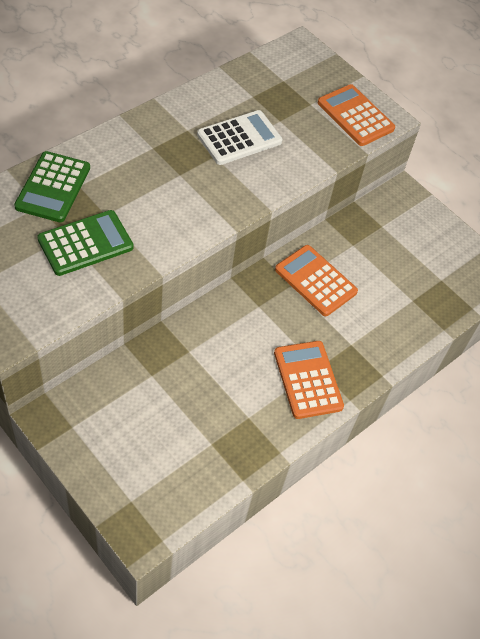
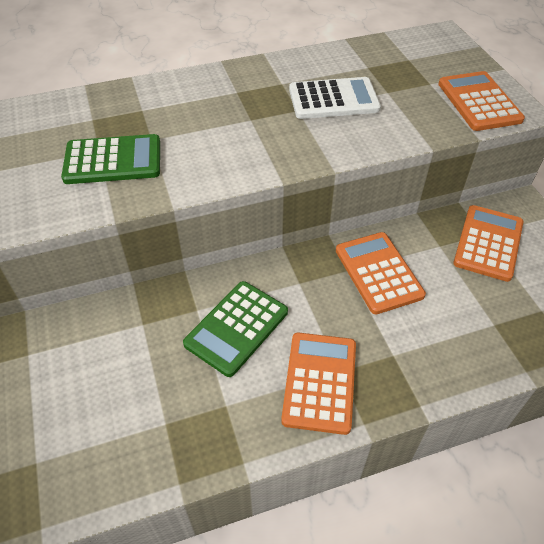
camera: 30 degrees right, 5 degrees down
(53, 187) = (116, 106): green calculator -> green calculator (236, 328)
(388, 233) = (488, 243): none -> orange calculator

